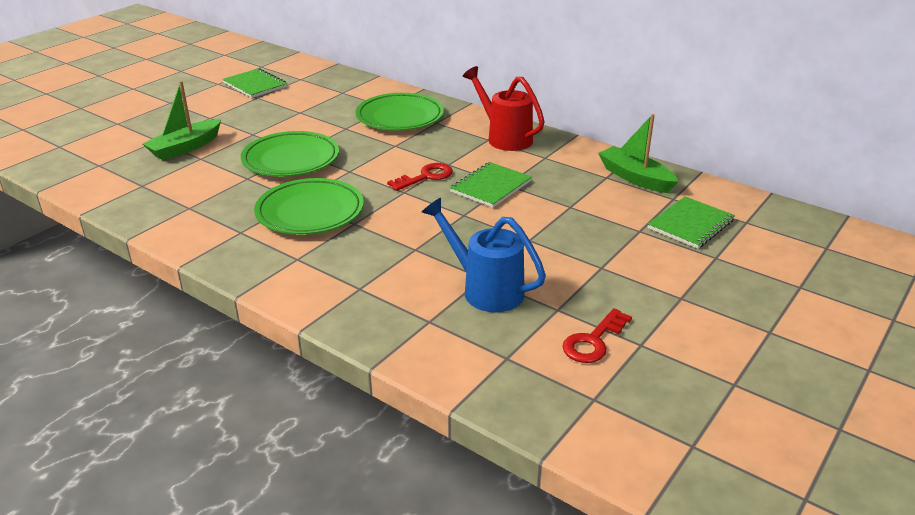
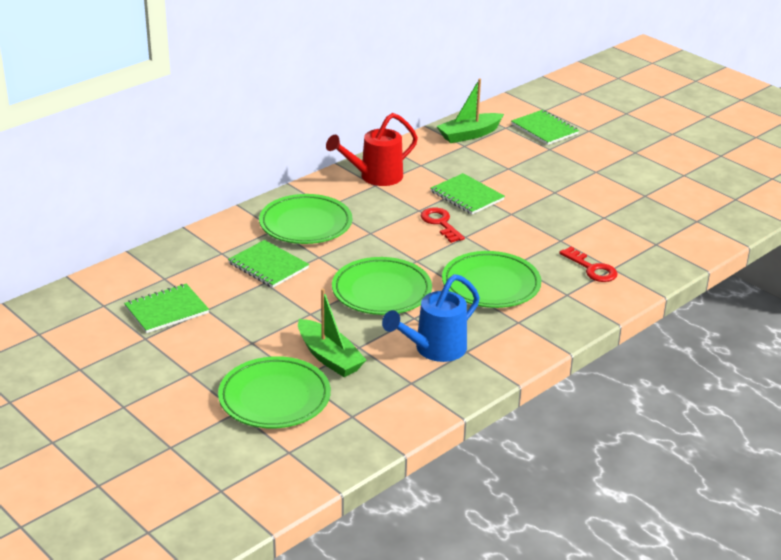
camera: 80 degrees left, 0 degrees up
(131, 134) = (274, 398): none -> green plate
(326, 110) = (268, 266): none -> green notebook
(486, 290) = (620, 218): blue watering can -> blue watering can (435, 349)
(593, 341) = (680, 189): red key -> red key (592, 268)

